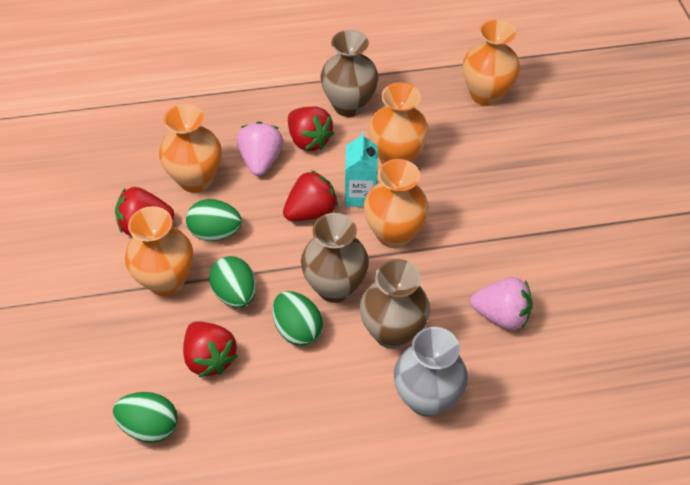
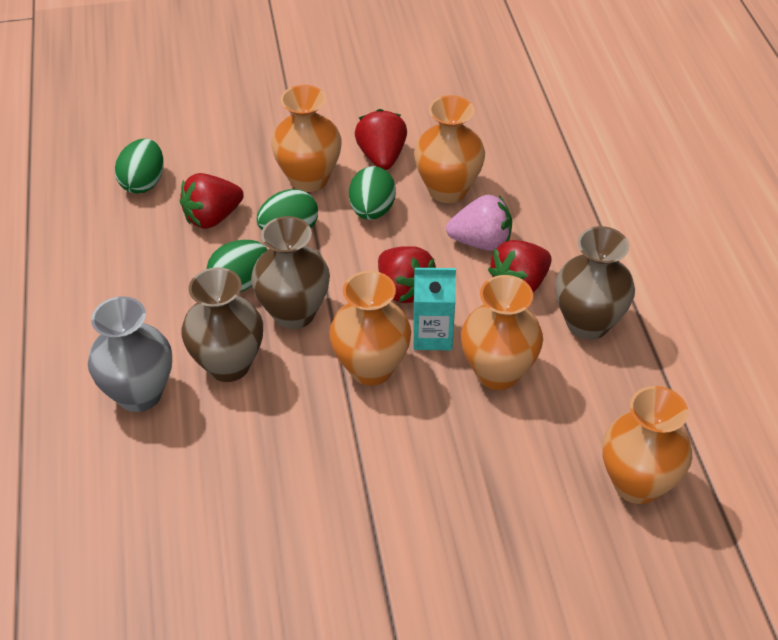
camera: 90 degrees right, 5 degrees down
(501, 315) = (243, 474): pink strawberry -> none

